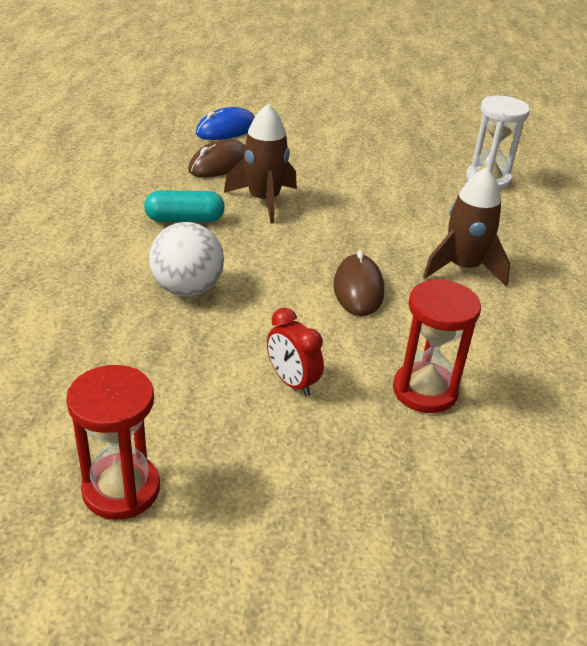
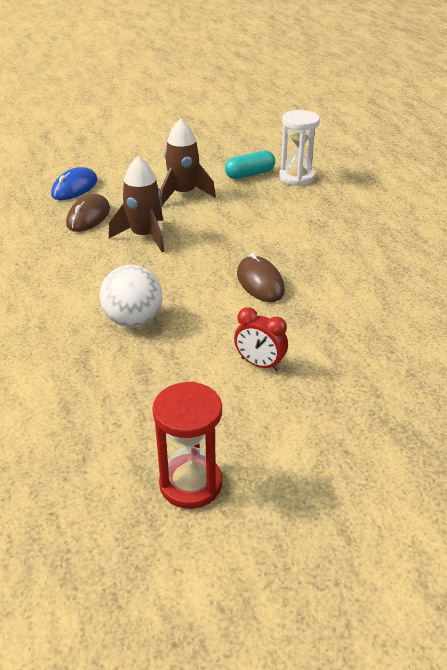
camera: 20 degrees left, 0 degrees up
(185, 219) = (92, 268): turquoise capsule -> turquoise capsule (250, 174)
(425, 390) = (353, 340): red hourglass -> none
(463, 268) = (322, 246): brown rocket -> brown rocket (184, 194)

